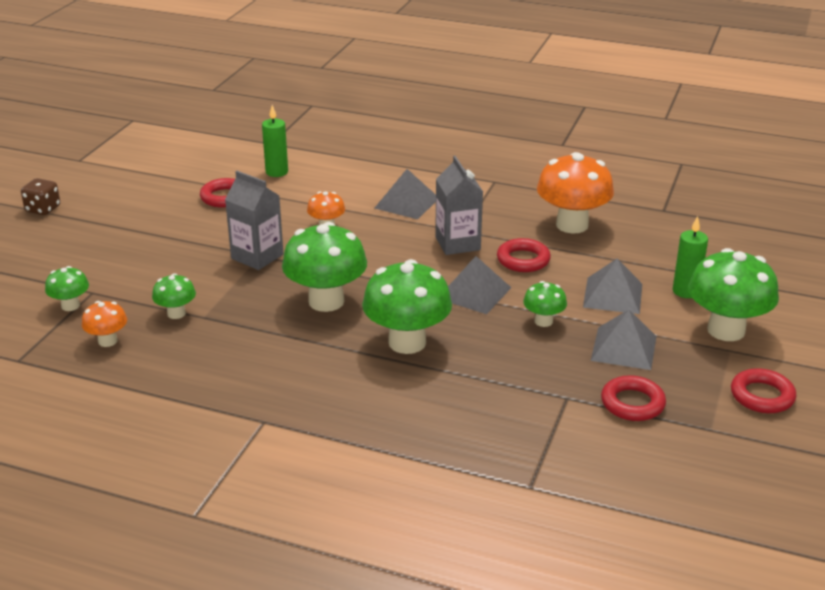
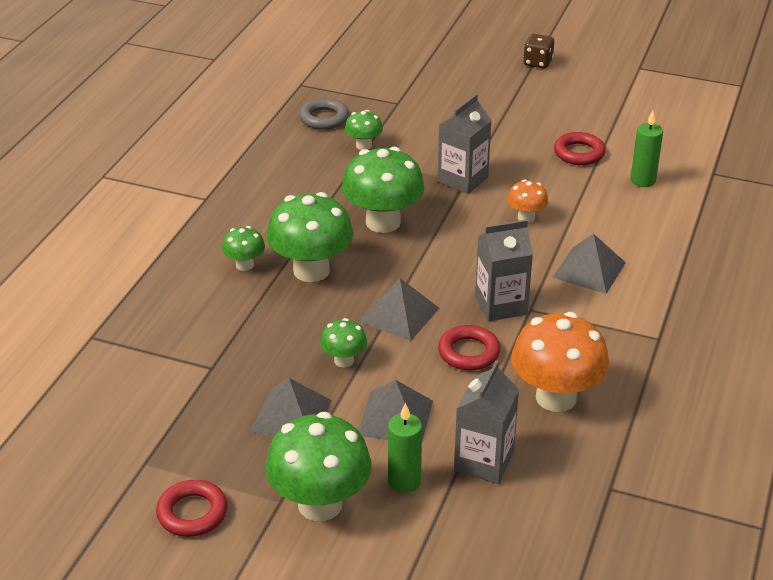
camera: 90 degrees right, 5 degrees up
(70, 306) = (376, 96): green mushroom -> green mushroom (245, 265)
(107, 341) = (324, 118): orange mushroom -> grey ring
(632, 403) = (195, 411): red ring -> none
(652, 257) = (483, 462): none -> grey carton

